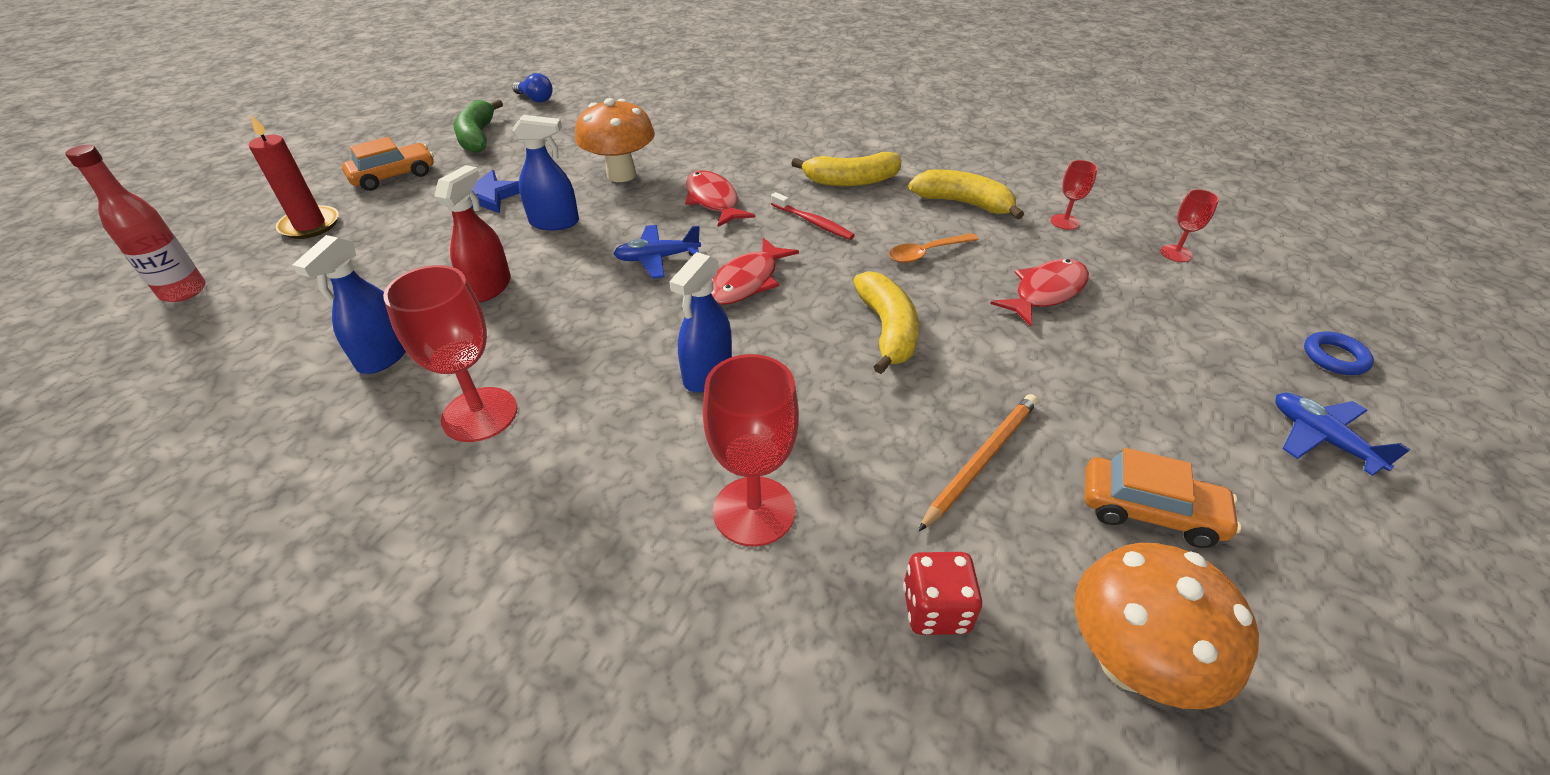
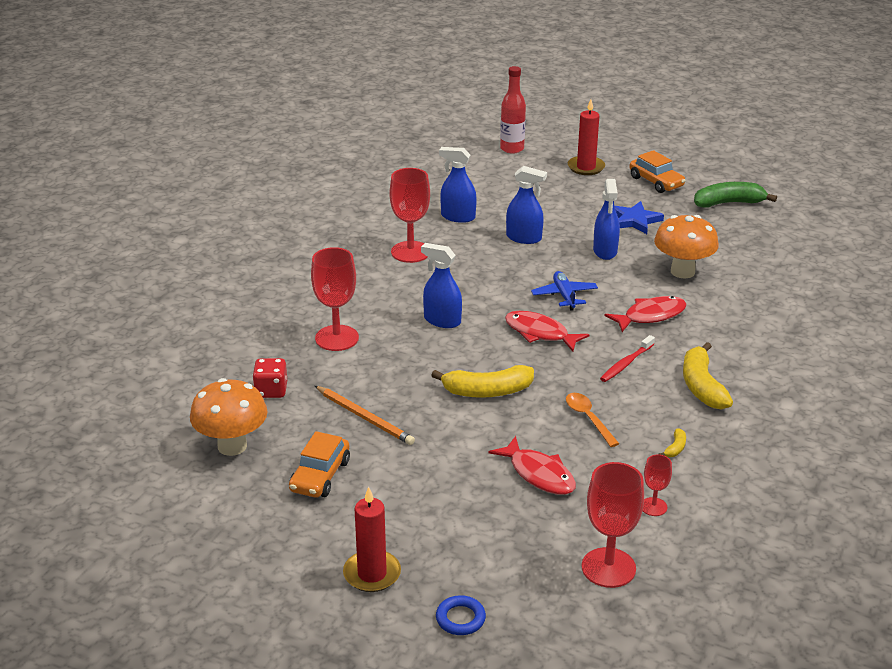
camera: 90 degrees right, 10 degrees down
(489, 287) = (524, 238): red spray bottle -> blue spray bottle
(535, 99) = (811, 218): blue light bulb -> none
(963, 203) = (675, 448): yellow banana -> yellow banana, size x0.44
(1176, 253) = (608, 568): red goblet -> red goblet, size x1.91
(1321, 439) = (372, 574): blue plane -> red candle

